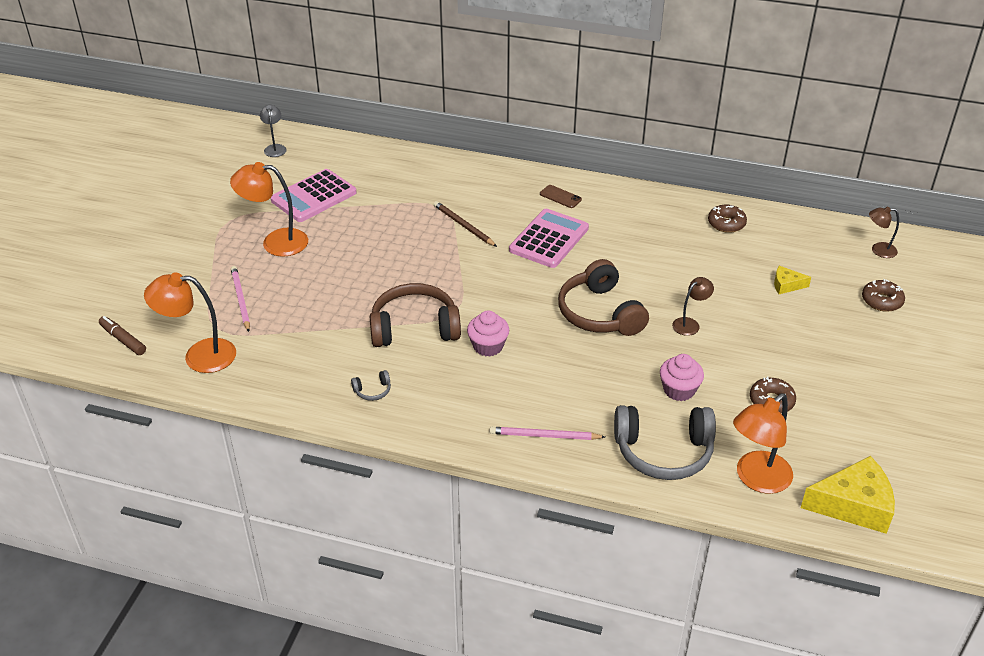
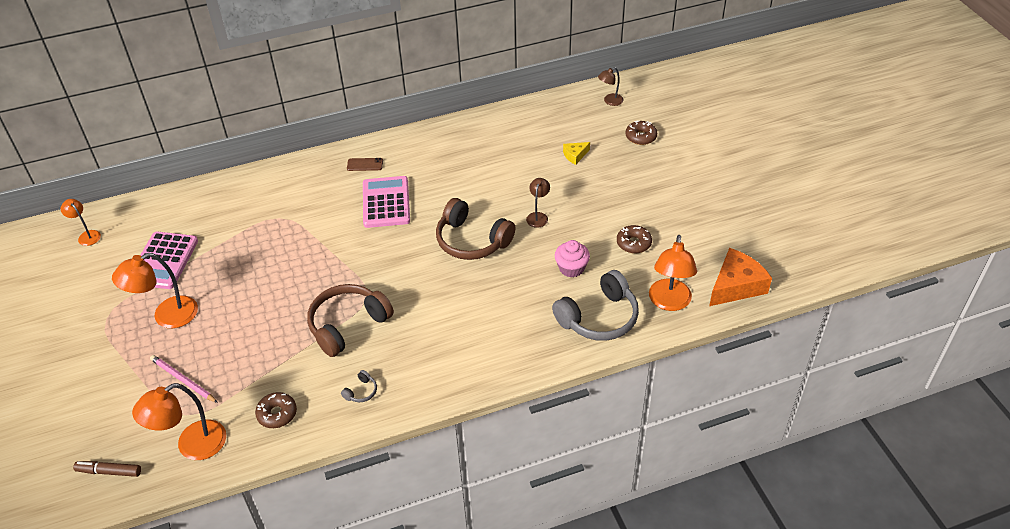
camera: 35 degrees left, 5 degrees up
(275, 148) = (87, 235): grey lamp -> orange lamp
(463, 226) = (311, 224): brown pencil -> none
(488, 346) = (415, 309): pink cupcake -> none
(544, 436) = (513, 352): pink pencil -> none
(726, 223) = (499, 129): brown donut -> brown donut (277, 414)
(853, 505) = (736, 286): yellow cheese -> orange cheese

